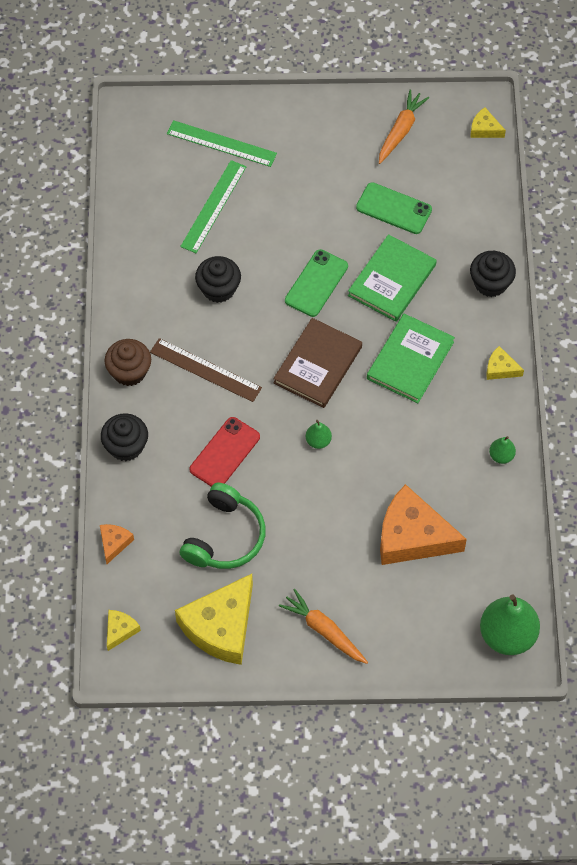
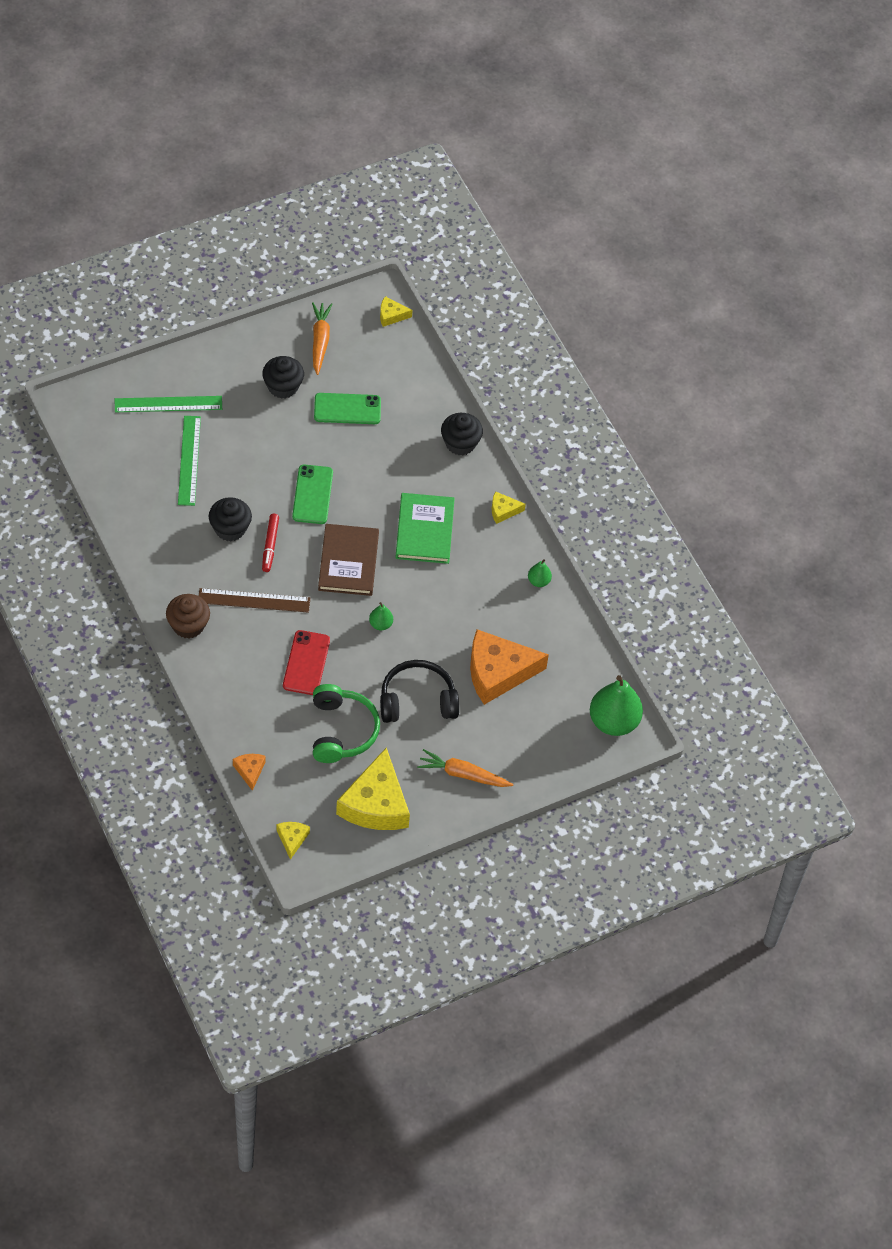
camera: 30 degrees left, 5 degrees down
(126, 446) = (218, 688): black cupcake -> black cupcake (283, 386)
(249, 320) = (270, 545): none -> red marker
(316, 535) = (417, 701): none -> black headphones
(392, 280) = (376, 469): green book -> none

